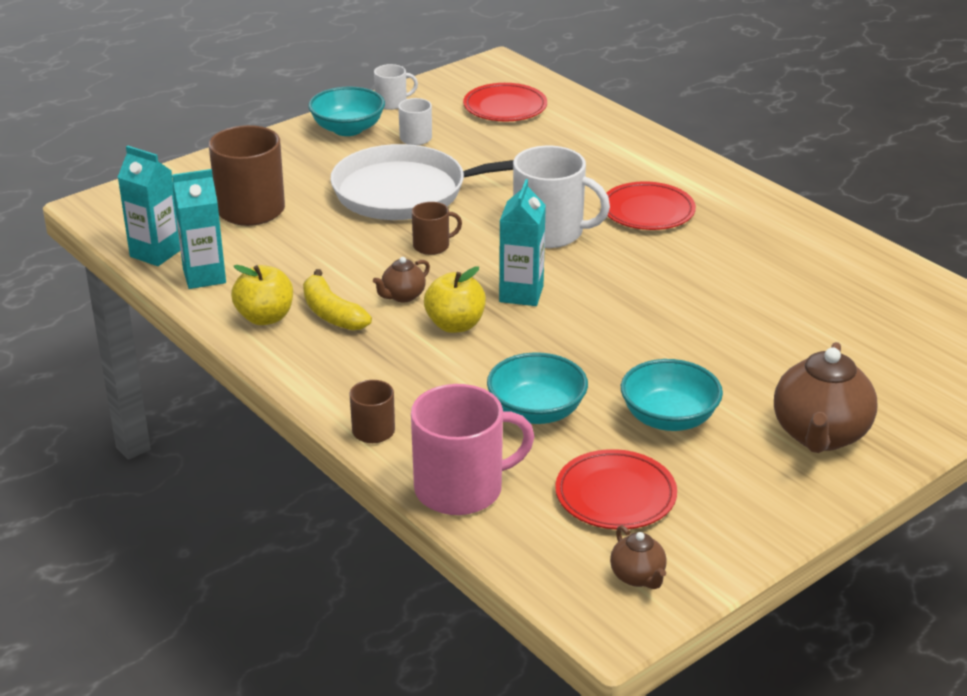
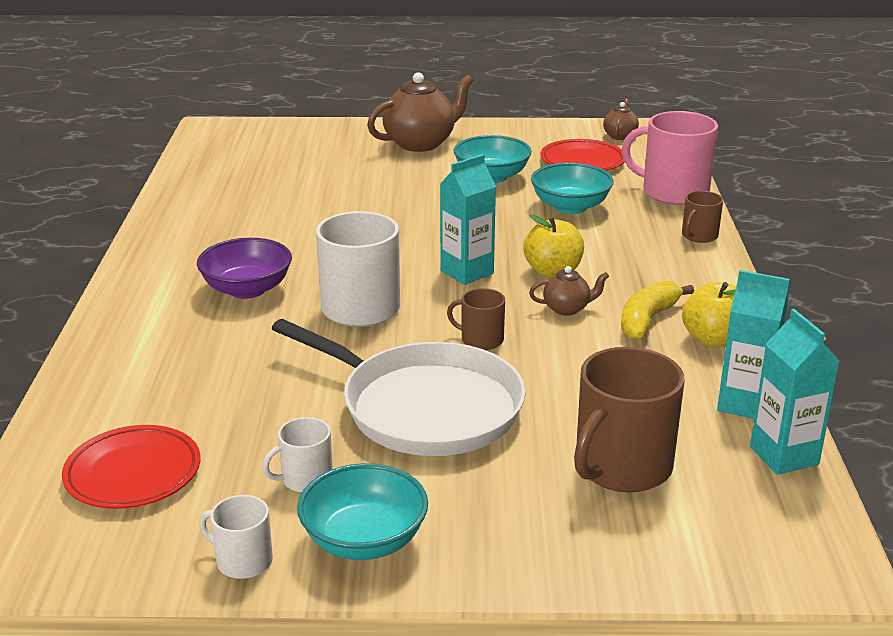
camera: 140 degrees left, 5 degrees down
(331, 313) = (647, 319): yellow banana -> yellow banana turned 150 degrees counterclockwise
(647, 211) = (247, 289): red plate -> purple bowl

